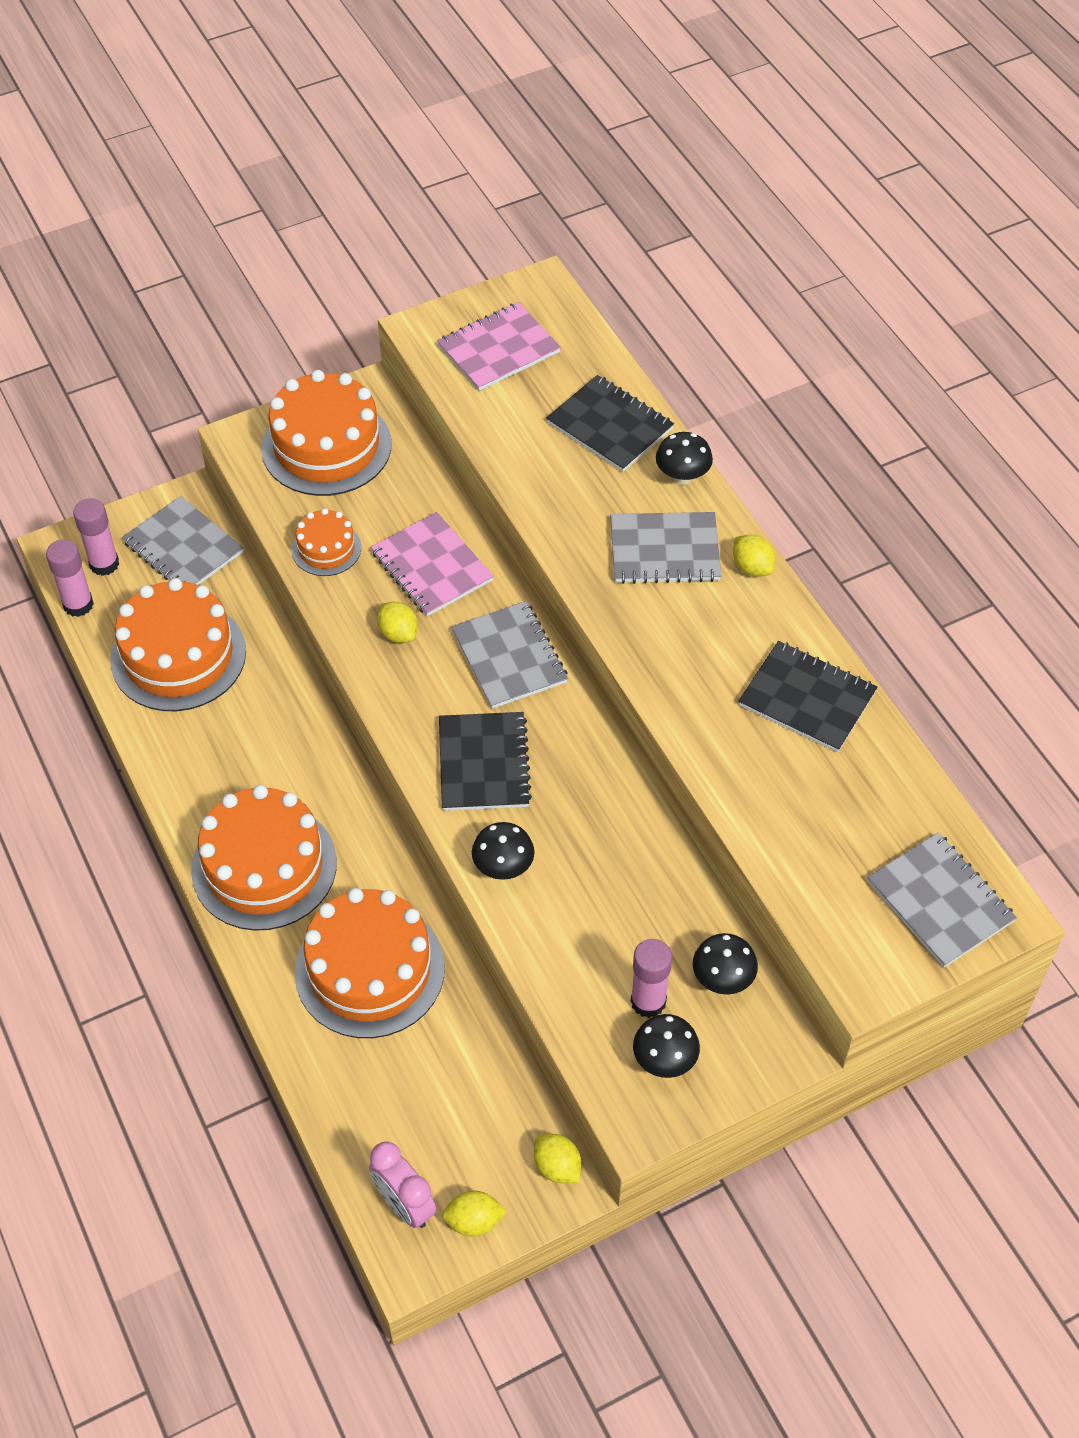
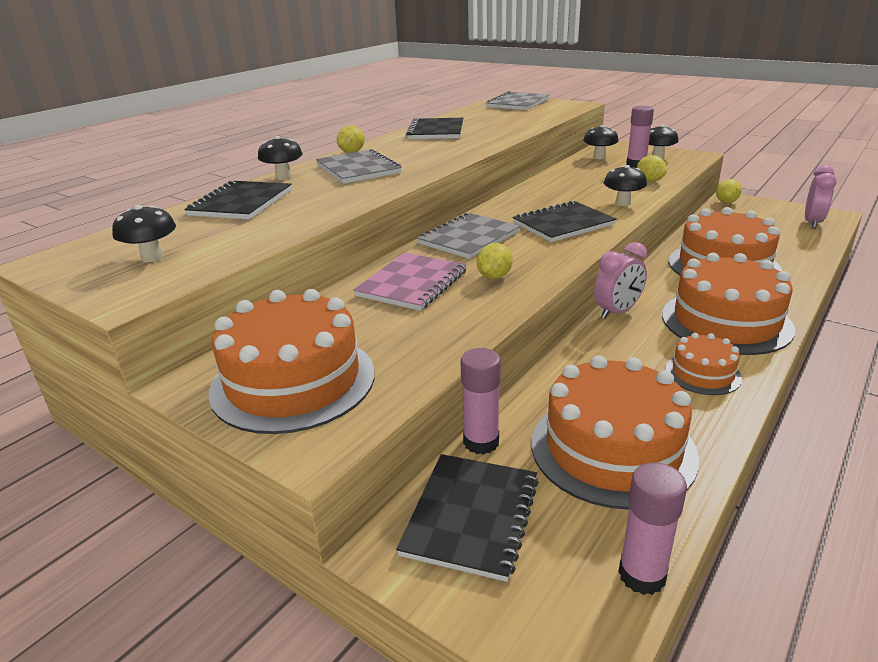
camera: 115 degrees left, 25 degrees down
(104, 564) = (558, 585): pink glue stick -> pink glue stick (481, 442)
(183, 547) = (471, 516): grey notebook -> black notebook
(326, 548) = (437, 334): orange cake -> orange cake (703, 374)
(351, 787) = (617, 312): none -> pink clock
(474, 1221) = (785, 209): yellow lemon -> yellow lemon (650, 180)
(498, 349) = (152, 257): pink notebook -> black mushroom

